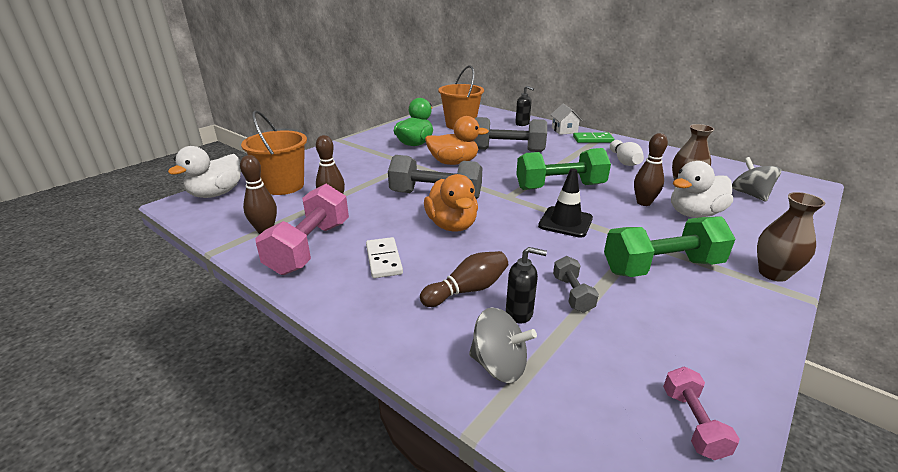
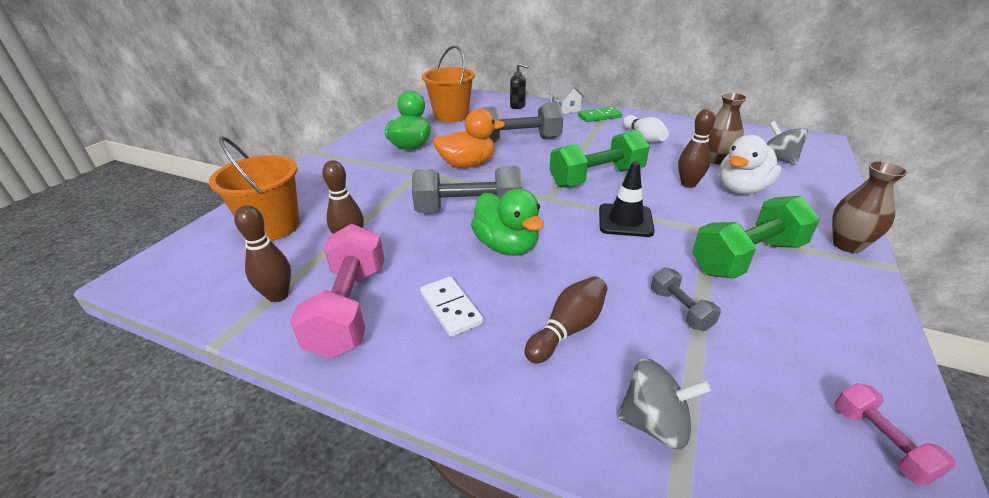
camera: 15 degrees left, 5 degrees up
(216, 194) = (184, 253): white duck -> none
(452, 225) = (507, 246): orange duck -> green duck
(519, 313) = (639, 347): black soap dispenser -> none

